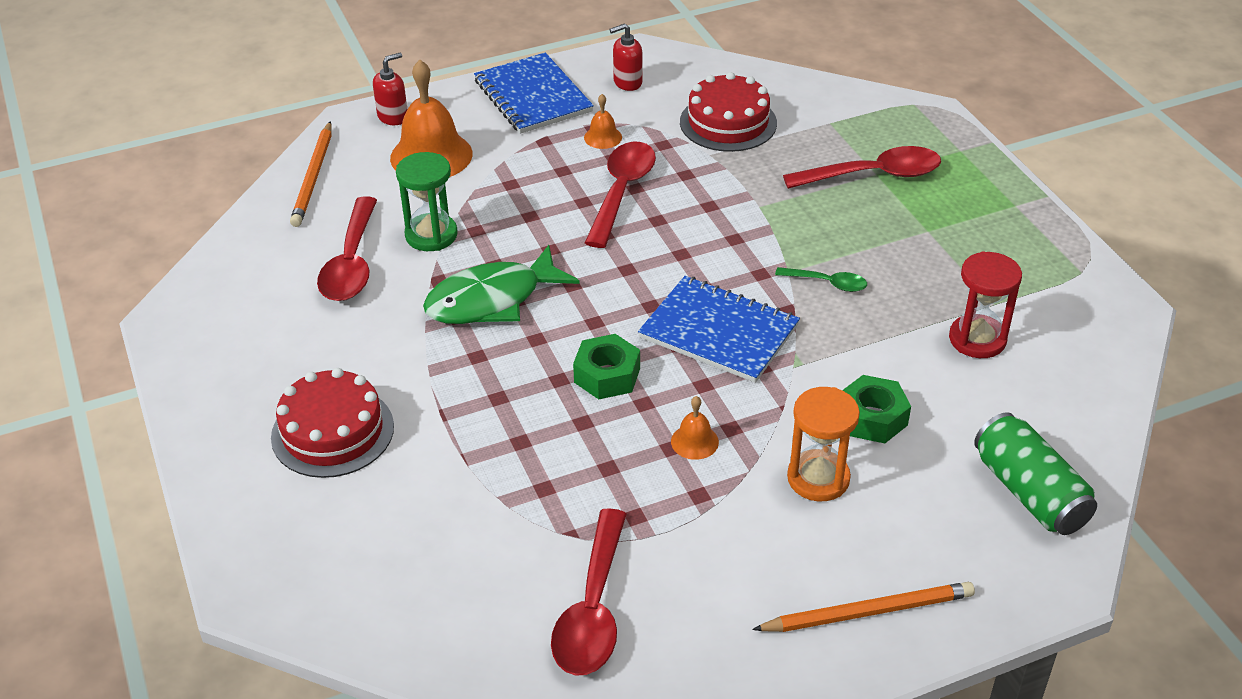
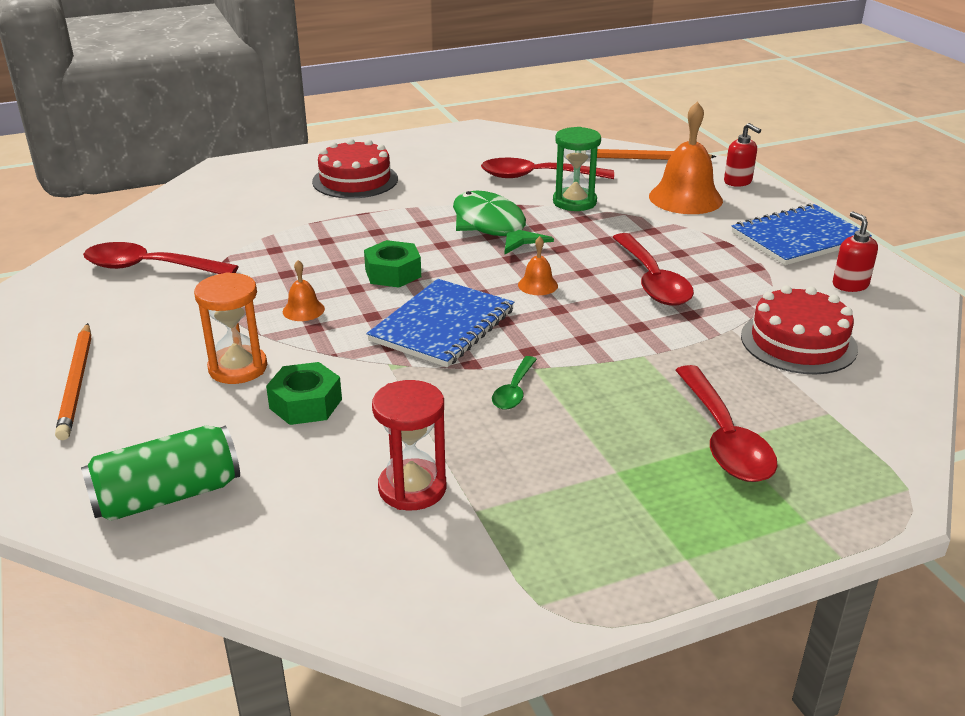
camera: 90 degrees right, 10 degrees down
(603, 137) = (742, 272): orange bell -> orange bell (538, 285)
(621, 192) = (652, 281): red spoon -> red spoon turned 60 degrees clockwise

